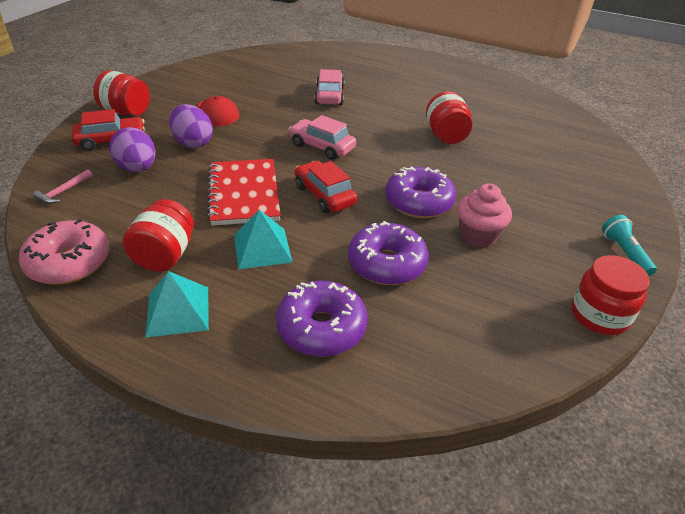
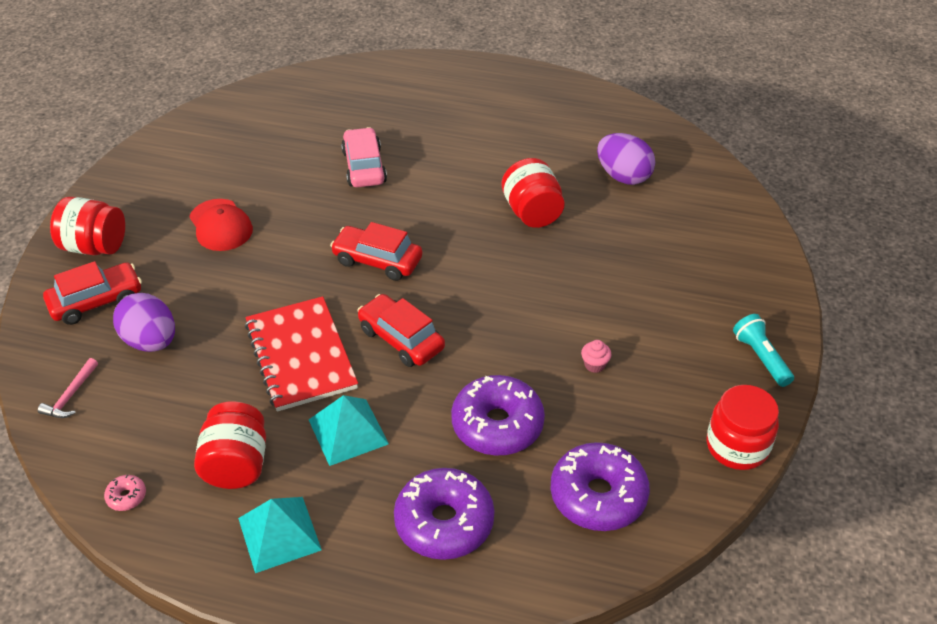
camera: 10 degrees left, 5 degrees up
(69, 262) = (126, 496): pink donut -> pink donut, size x0.41
(193, 143) = (207, 285): purple egg -> purple egg (623, 176)
(322, 147) = (377, 261): pink car -> red car
(419, 202) = (517, 328): purple donut -> purple donut (598, 496)
(478, 236) = (594, 365): pink cupcake -> pink cupcake, size x0.48

